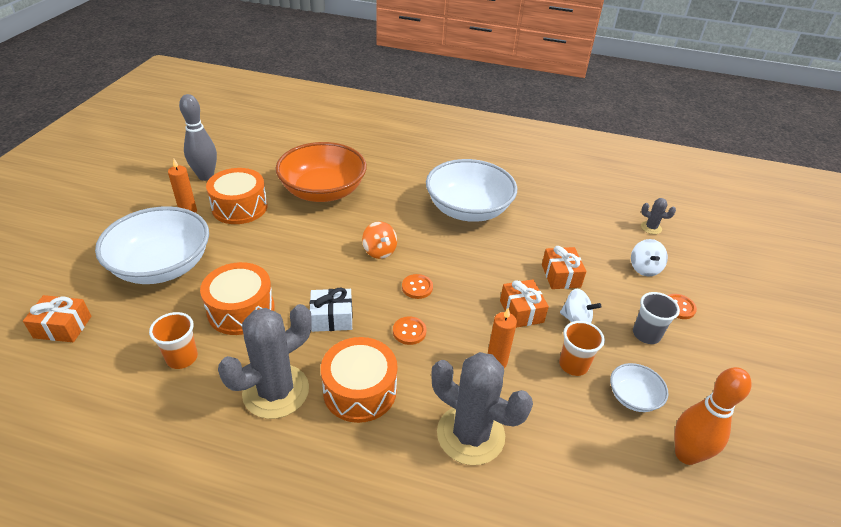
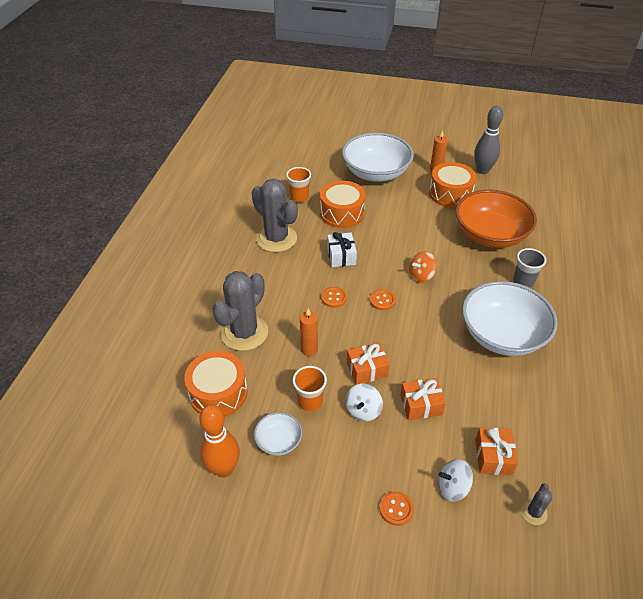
camera: 90 degrees right, 5 degrees up
(63, 327) = (317, 150): orange gift -> orange gift (493, 457)
(360, 390) = (278, 276): orange drum -> orange drum (218, 393)
(646, 334) = (352, 467): grey cup -> grey cup (523, 281)

